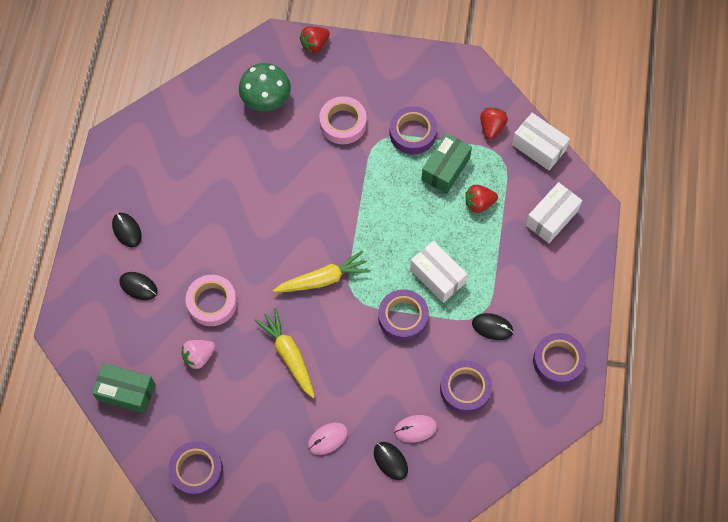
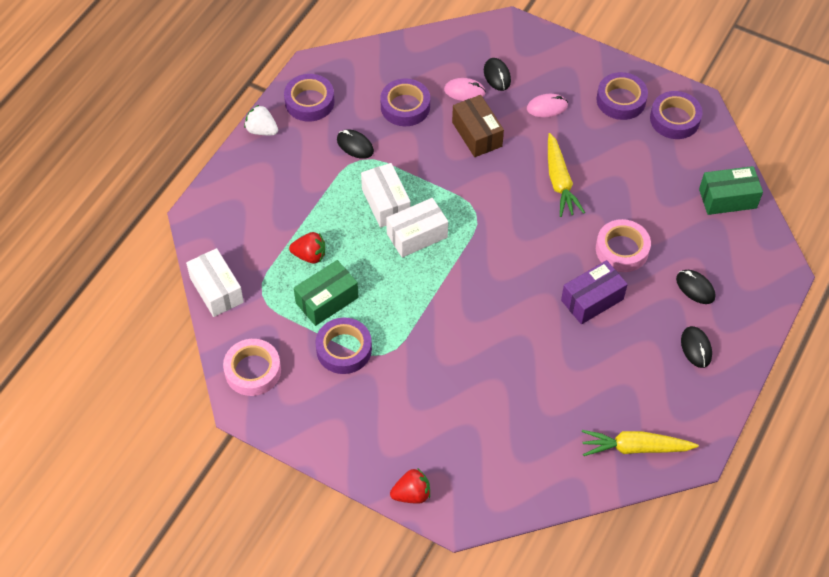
camera: 160 degrees left, 10 degrees down
(126, 392) = (727, 198): green box -> green box turned 45 degrees counterclockwise
(199, 356) = (648, 207): pink strawberry -> none
(225, 245) = (592, 300): none -> purple box
(266, 99) = (495, 444): green mushroom -> none
(323, 279) = (501, 236): yellow carrot -> yellow carrot (635, 448)
(343, 123) = (417, 386): pink tape -> pink tape (253, 371)
(384, 381) = (477, 134): none -> brown box
(403, 317) = (436, 179): purple tape -> purple tape (621, 100)
(491, 127) = (254, 327): red strawberry -> none
(551, 218) = (244, 219): white box -> white box (417, 235)
(585, 313) = (262, 130): none -> white strawberry

